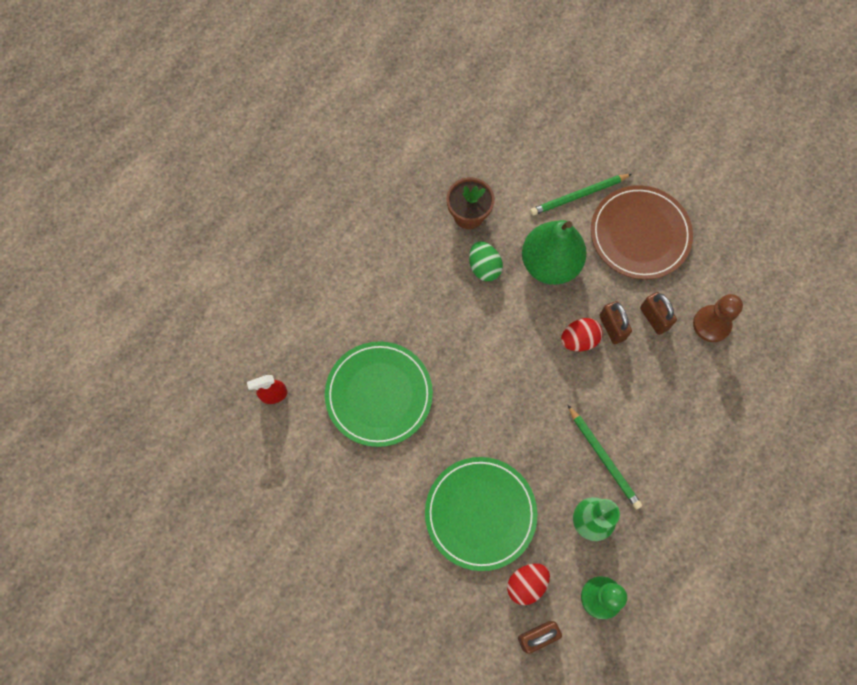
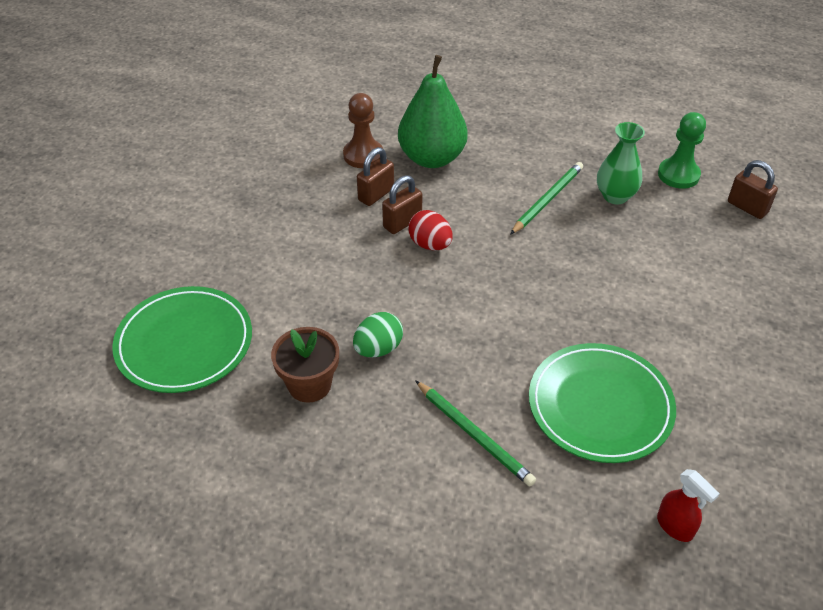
camera: 110 degrees left, 25 degrees down
(480, 513) = (668, 276): green plate -> green plate (184, 343)
(526, 584) = (708, 225): red egg -> none
(550, 264) = (347, 289): green pear -> green pear (432, 158)
(579, 196) = (244, 284): green pencil -> green pencil (474, 435)
(640, 234) = (278, 224): brown plate -> none

